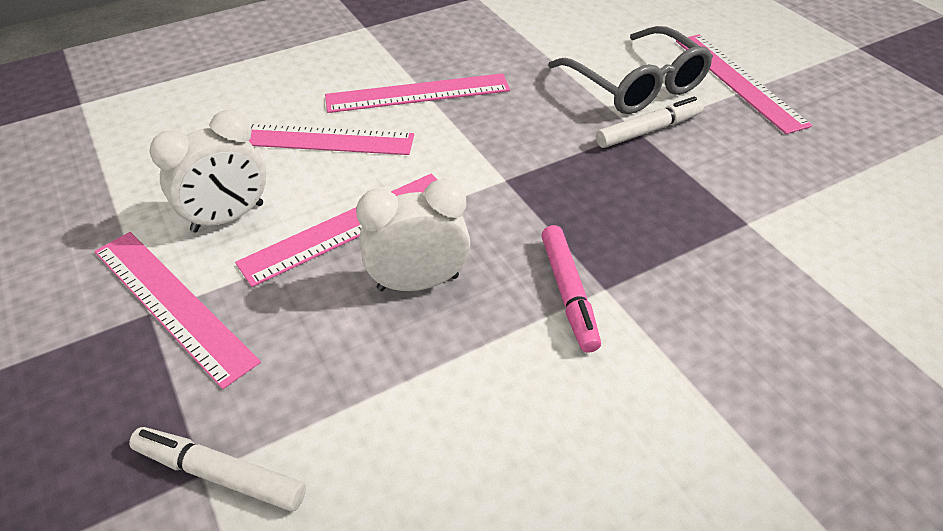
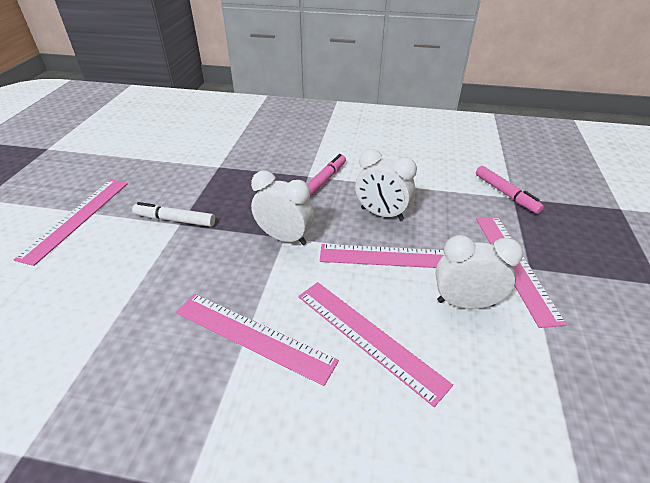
camera: 140 degrees left, 5 degrees down
(220, 474) = (506, 194): white marker -> pink marker
(503, 178) = (284, 238): none -> white clock
(635, 85) = (123, 250): grey glasses -> none

